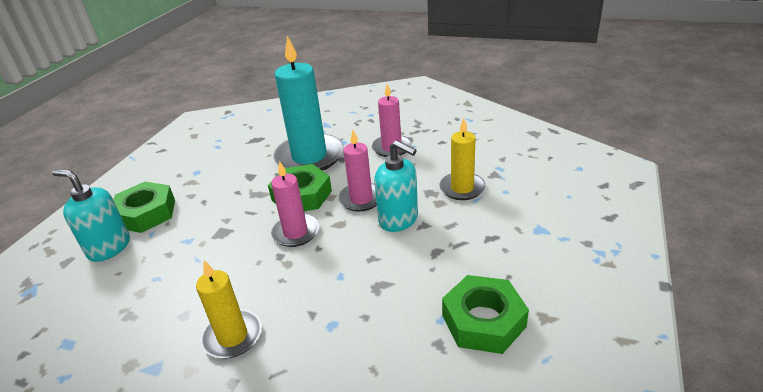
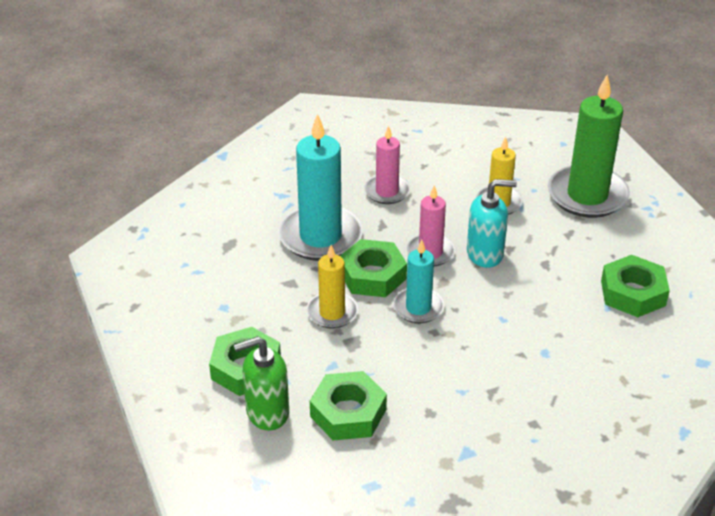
camera: 45 degrees left, 5 degrees up
(109, 248) = (267, 412): turquoise soap dispenser -> green soap dispenser
(142, 278) = (348, 413): none -> green nut
(232, 336) = (490, 401): yellow candle -> yellow candle (332, 312)
(295, 232) = (418, 307): pink candle -> turquoise candle
(549, 215) = (587, 195): none -> green candle

